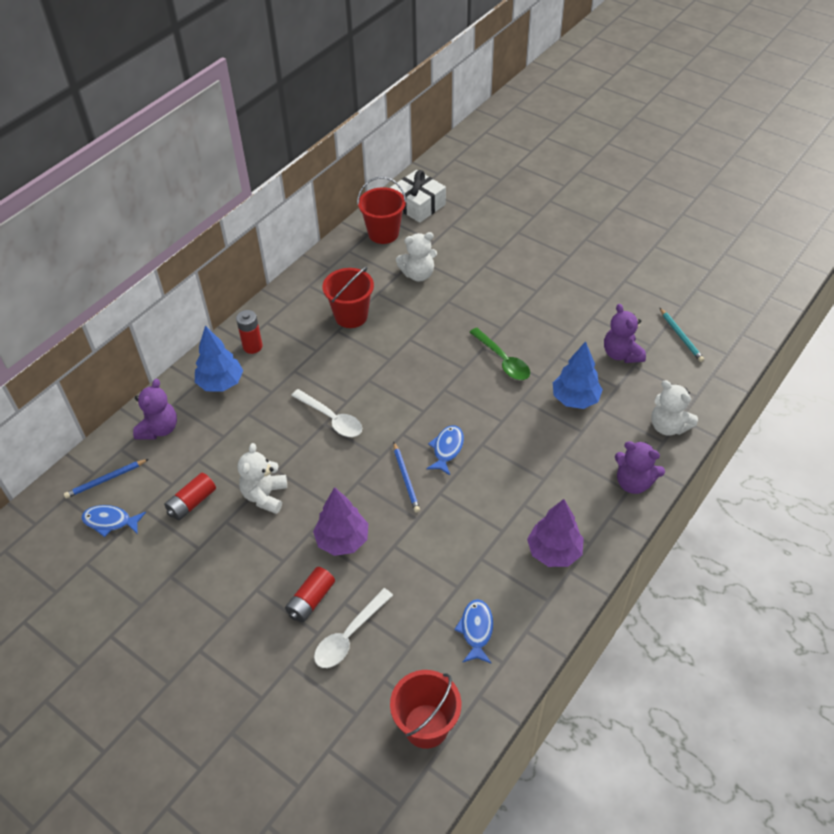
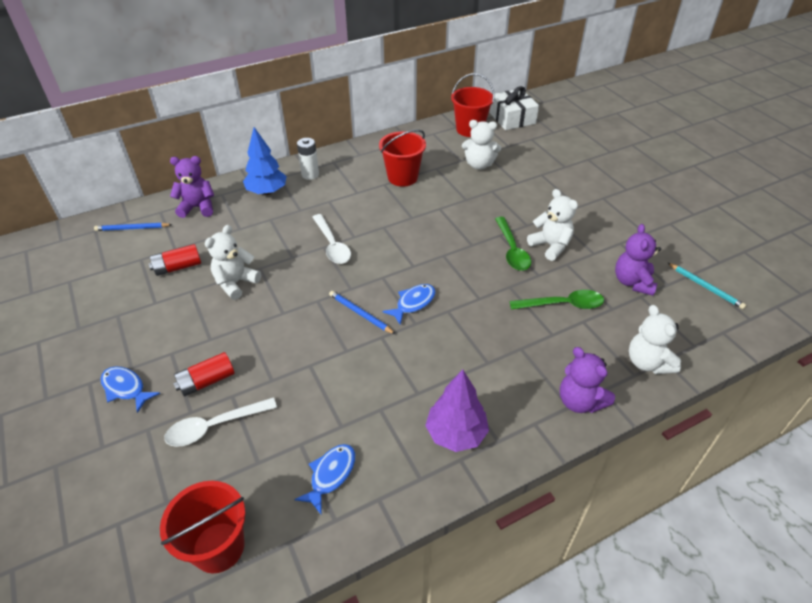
camera: 25 degrees right, 5 degrees down
(110, 521) = (110, 258): blue fish -> blue fish (126, 388)
(159, 429) = (198, 207): purple teddy bear -> purple teddy bear turned 135 degrees counterclockwise
(252, 346) = (310, 175): red battery -> white battery
(342, 540) = (270, 342): purple tree -> none
(406, 478) = (360, 314): blue pencil -> blue pencil turned 120 degrees clockwise
(534, 343) = (550, 246): none -> white teddy bear
(575, 399) = (562, 304): blue tree -> green spoon
(681, 336) = (705, 287): turquoise pencil -> turquoise pencil turned 45 degrees counterclockwise

